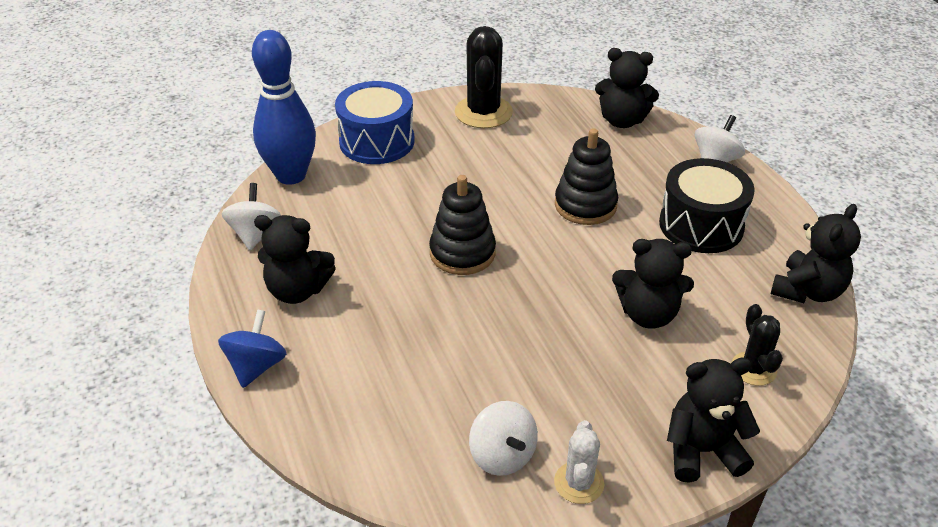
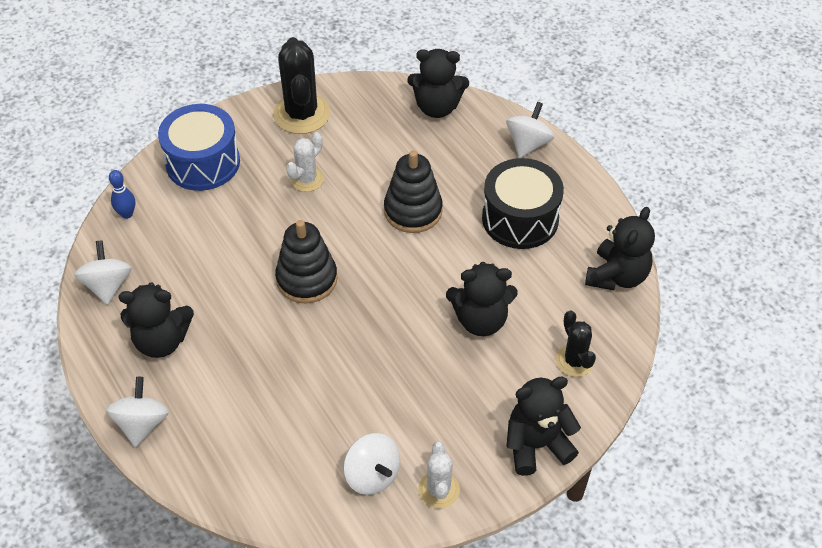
camera: 10 degrees left, 10 degrees up
(256, 366) = (142, 424): blue spinning top -> white spinning top
(291, 175) = (127, 214): blue bowling pin -> blue bowling pin, size x0.40
(479, 166) = (307, 179): none -> white cactus

